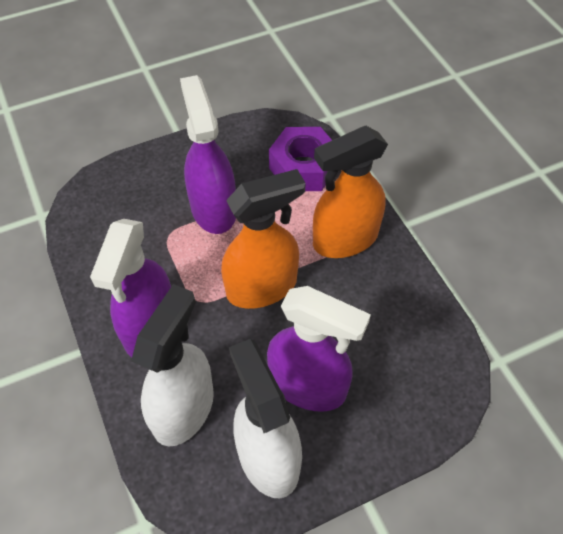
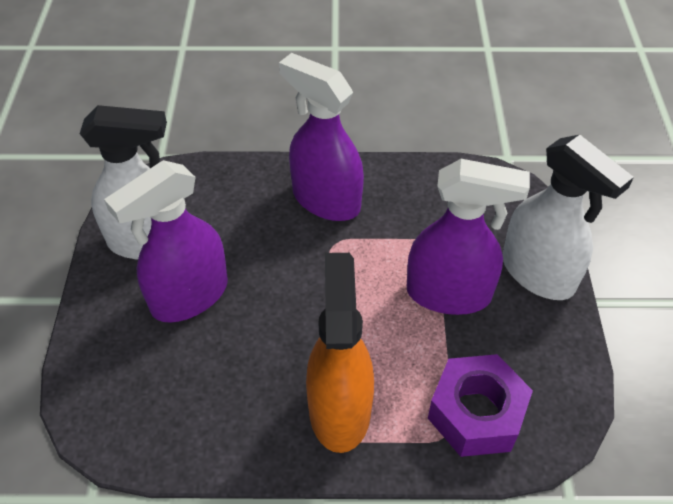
camera: 115 degrees right, 5 degrees down
(183, 408) = (231, 200): white spray bottle -> white spray bottle (538, 273)
(262, 287) = (320, 301): orange spray bottle -> none

